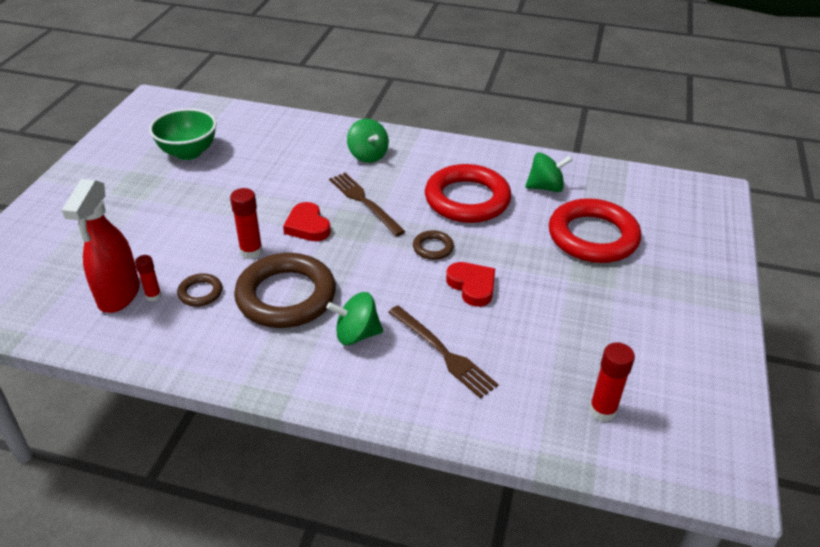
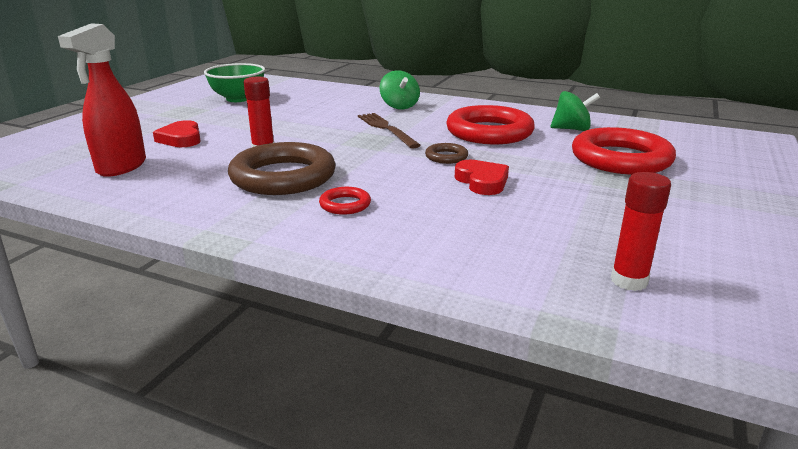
camera: 10 degrees right, 15 degrees down
(153, 296) = (153, 169): red glue stick -> none
(200, 293) = (199, 170): brown ring -> none
(307, 226) = (325, 139): red heart -> red heart (181, 139)
(356, 334) = (345, 205): green spinning top -> red ring
(443, 353) = (437, 223): brown fork -> none

